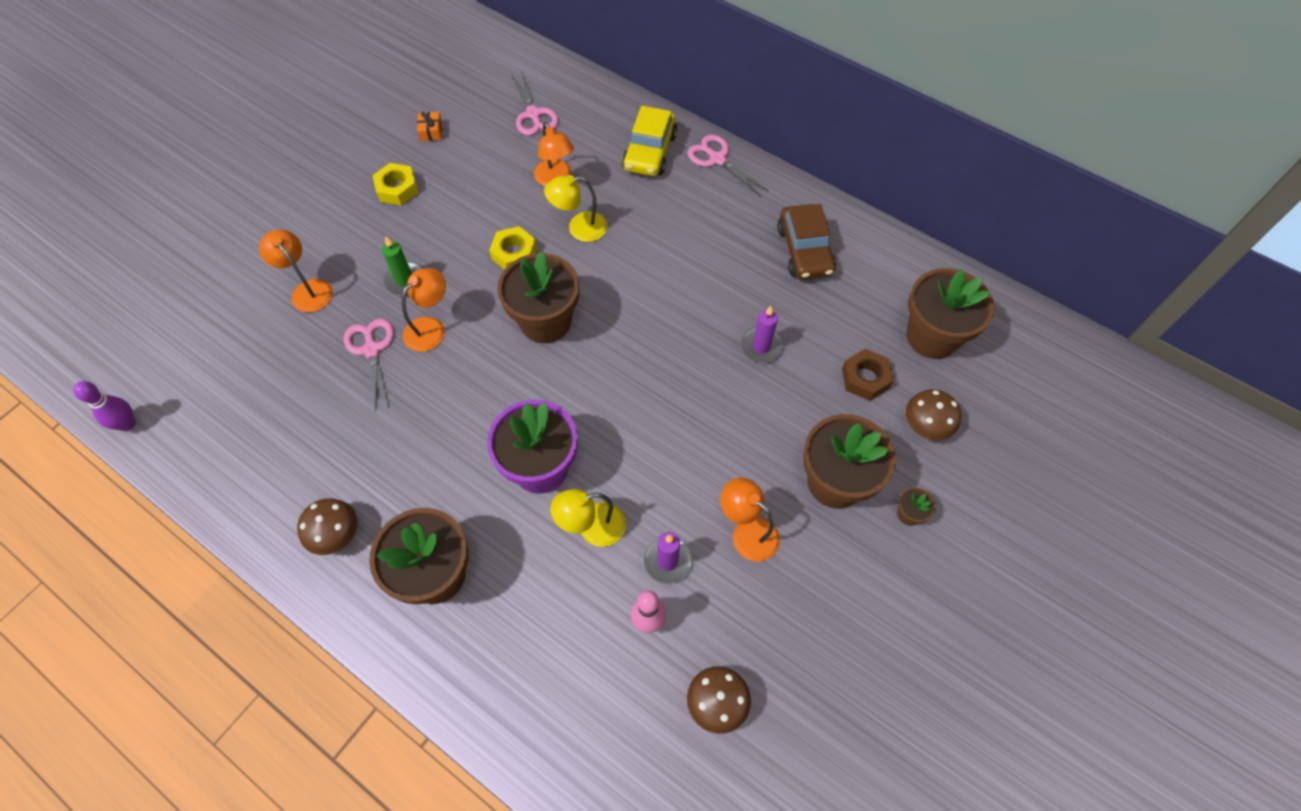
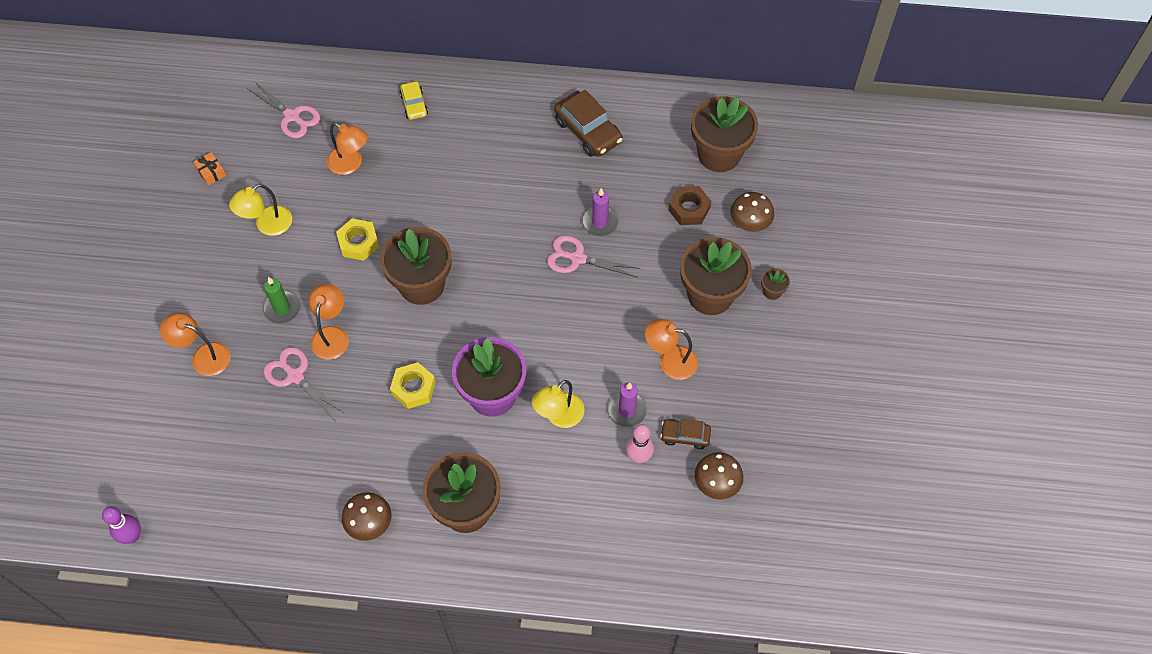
camera: 30 degrees left, 0 degrees up
(397, 189) = (218, 236): yellow nut -> yellow nut (413, 388)
(579, 228) = (398, 196): yellow lamp -> yellow lamp (267, 225)
(650, 152) = (414, 105): yellow car -> yellow car, size x0.58
(713, 626) = (685, 436): none -> brown car
(717, 159) = (473, 86): pink scissors -> pink scissors (577, 258)

